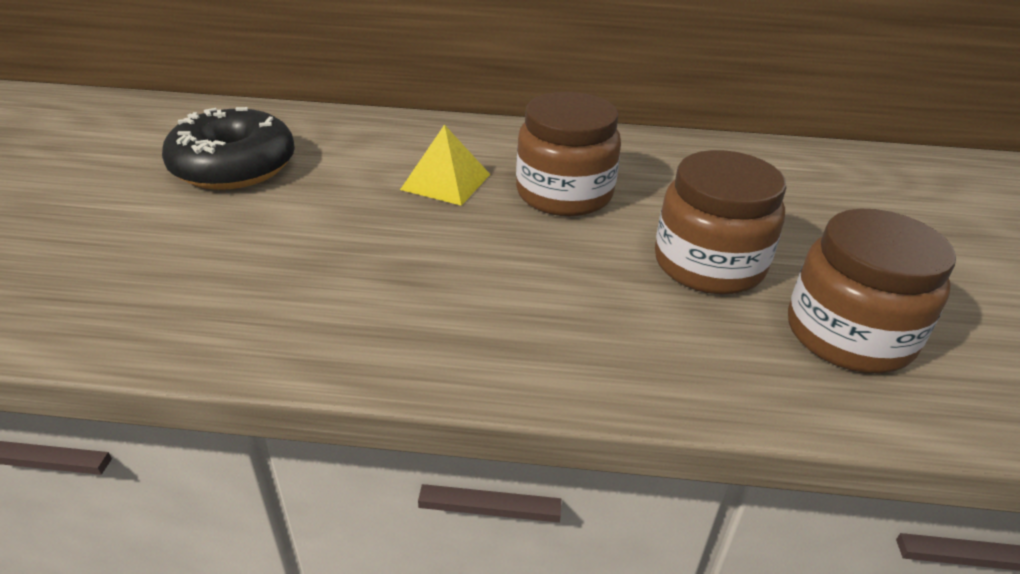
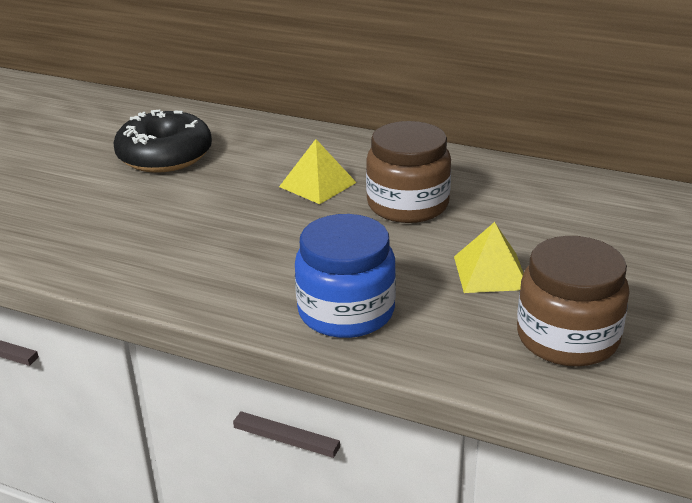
camera: 20 degrees right, 5 degrees down
(574, 345) = (346, 311): none -> blue jar
(708, 264) = (490, 272): brown jar -> yellow pyramid

